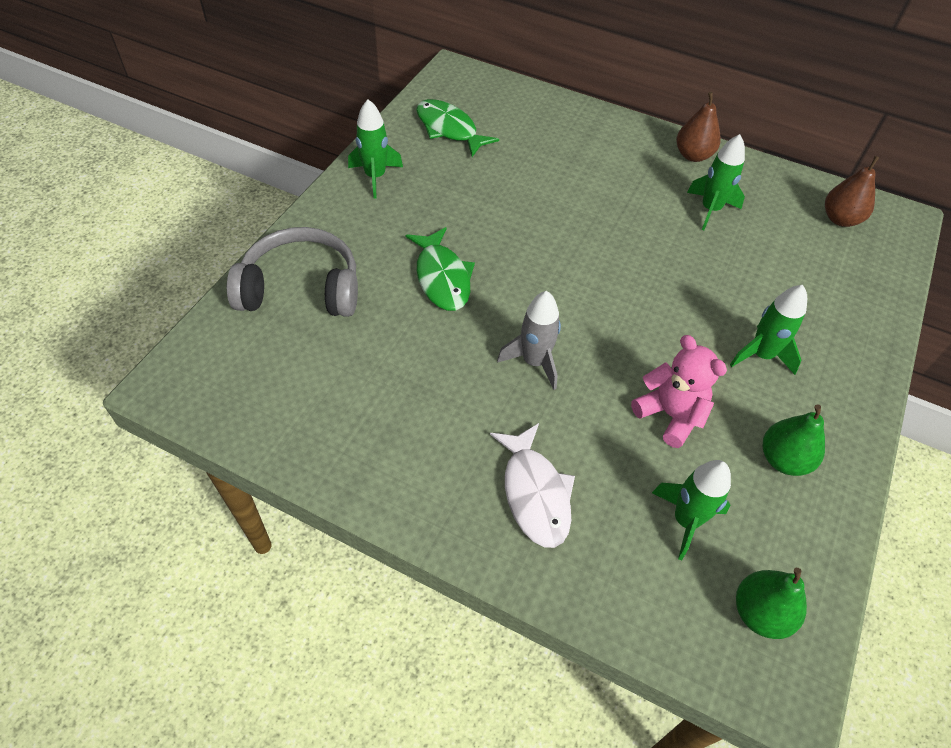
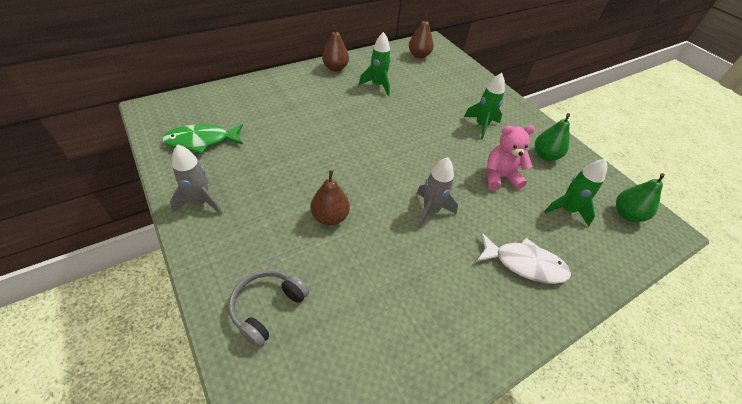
camera: 60 degrees left, 5 degrees down
(301, 288) = (267, 308): grey headphones -> grey headphones, size x0.65
(375, 177) = (201, 202): green rocket -> grey rocket
(442, 277) = (330, 217): green fish -> brown pear

